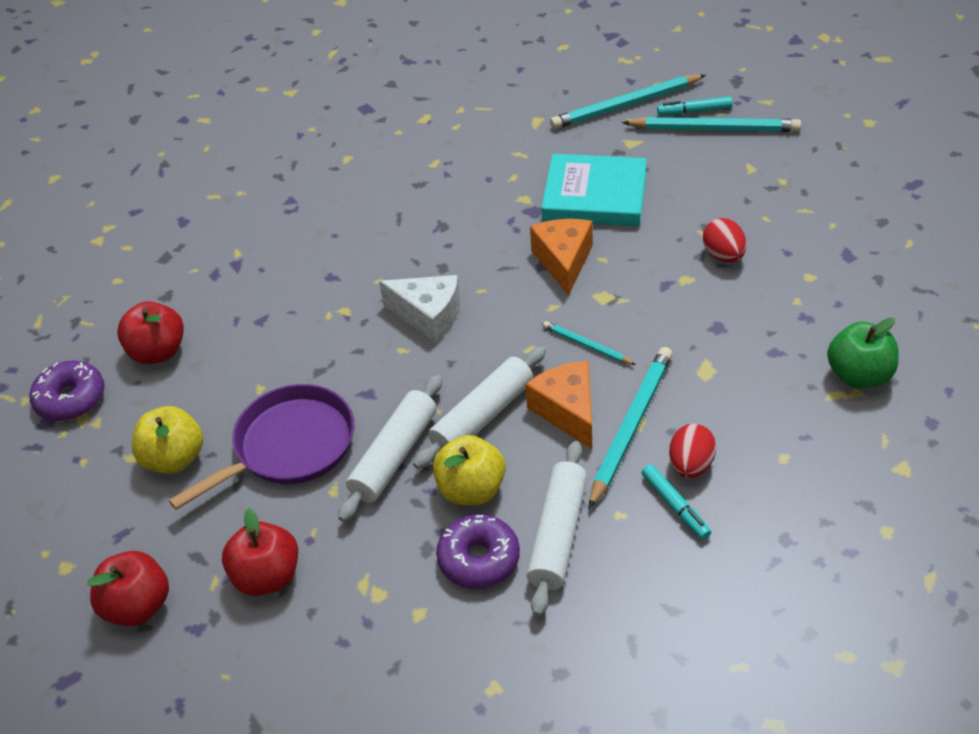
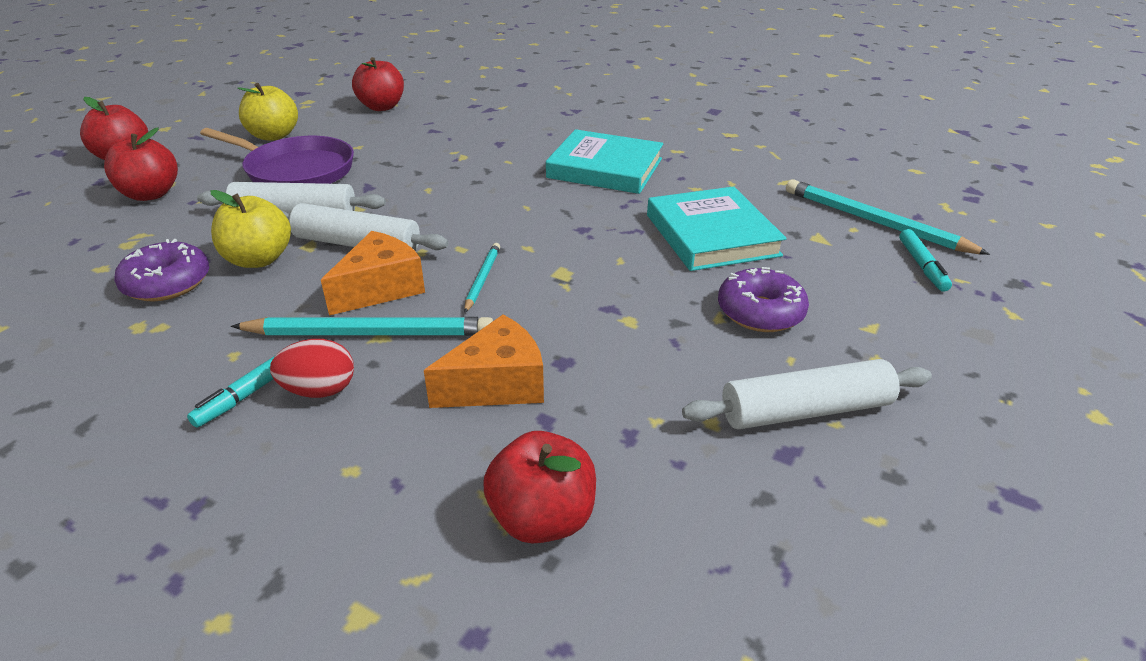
camera: 60 degrees right, 10 degrees down
(70, 399) = (324, 94): purple donut -> purple donut (760, 312)
(428, 316) = (477, 191): white cheese -> none
(439, 219) = (605, 168): none -> turquoise book
(558, 534) = (201, 321): white rolling pin -> white rolling pin (805, 410)
(564, 261) = (598, 239): orange cheese -> orange cheese (497, 384)
(695, 111) = (922, 266): turquoise marker -> turquoise marker turned 150 degrees counterclockwise
(714, 129) = (908, 285): turquoise pencil -> none
(723, 255) = (692, 339): red egg -> none
(859, 375) = (542, 518): green apple -> red apple

